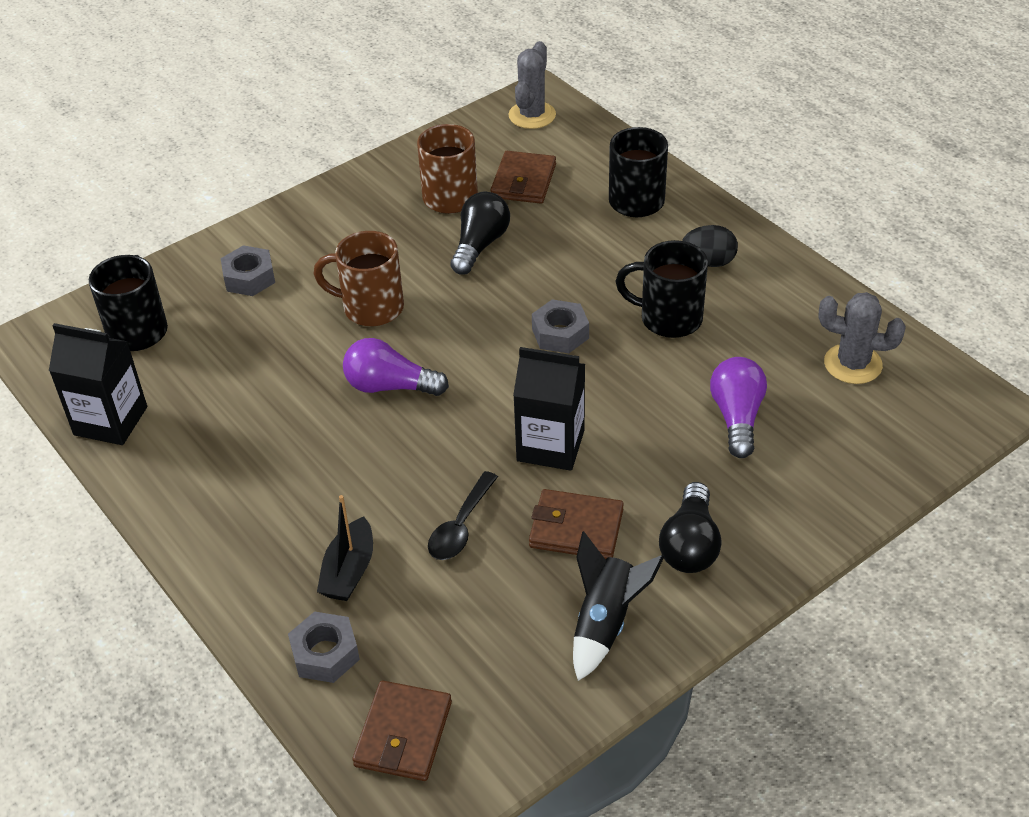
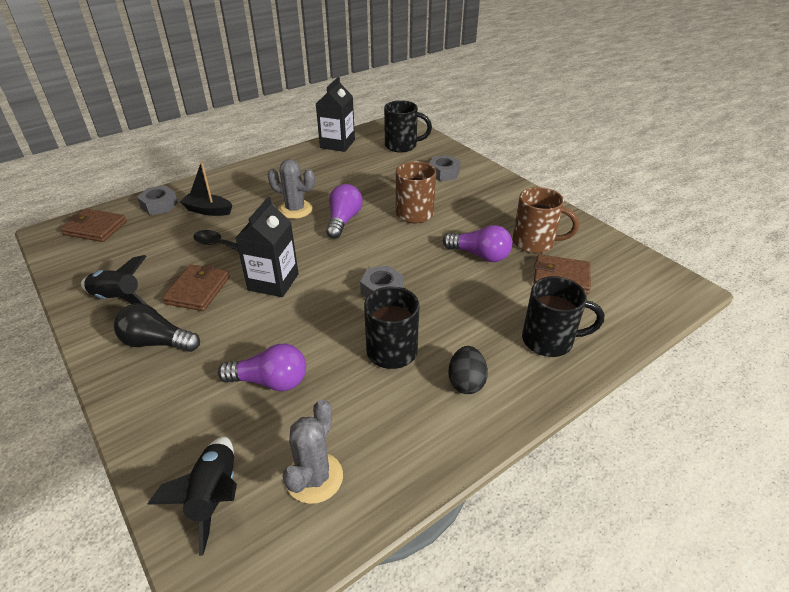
camera: 90 degrees right, 5 degrees down
(480, 245) = (480, 255): black light bulb -> purple light bulb
(532, 115) = (654, 284): grey cactus -> grey cactus (295, 209)
(893, 433) = (214, 496): none -> black rocket

